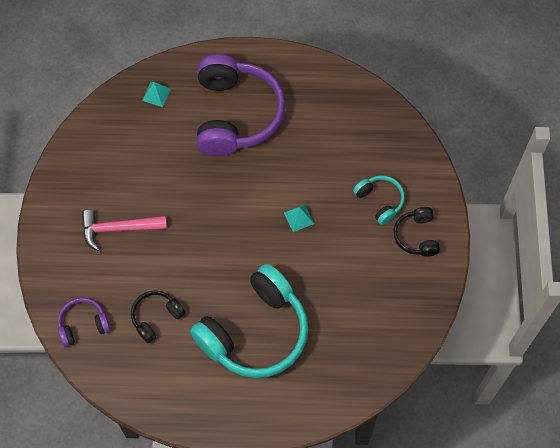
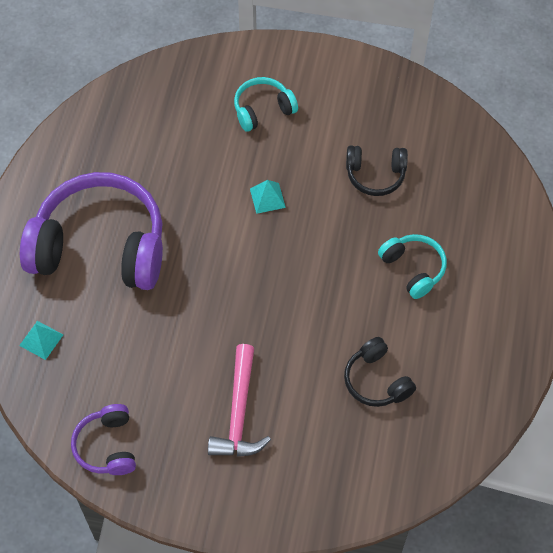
camera: 80 degrees left, 5 degrees down
(83, 325) = (373, 473): purple headphones -> purple headphones (107, 446)
(255, 332) = (413, 269): turquoise headphones -> turquoise headphones, size x0.47
(416, 236) = (316, 82): black headphones -> black headphones (375, 175)

